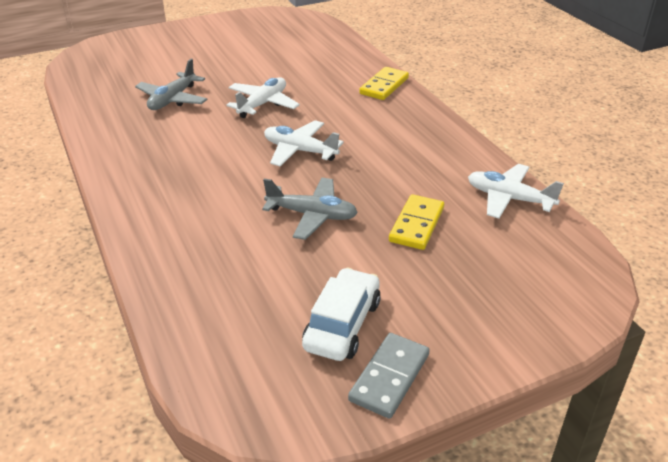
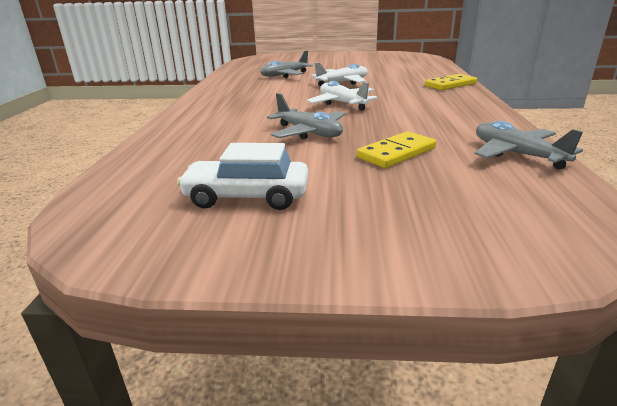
camera: 30 degrees right, 10 degrees down
(342, 325) = (247, 197): white car -> white car turned 135 degrees counterclockwise
(389, 377) = (240, 246): grey domino -> none
(509, 198) = (516, 154): white plane -> grey plane

